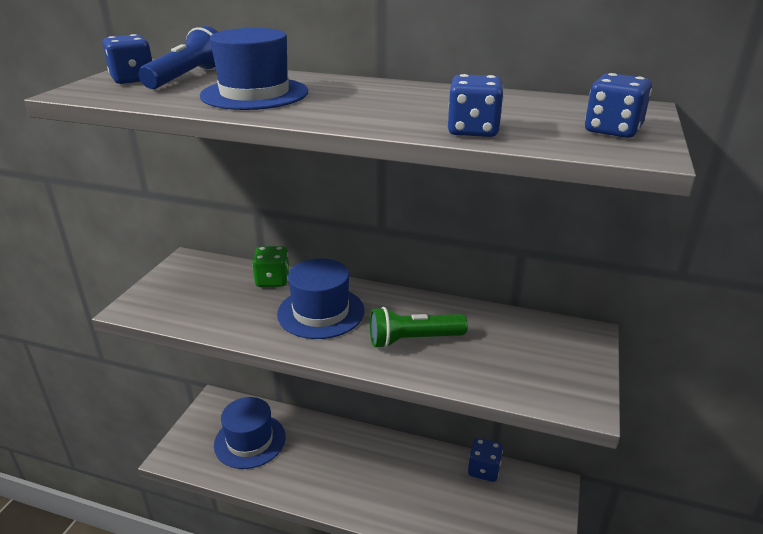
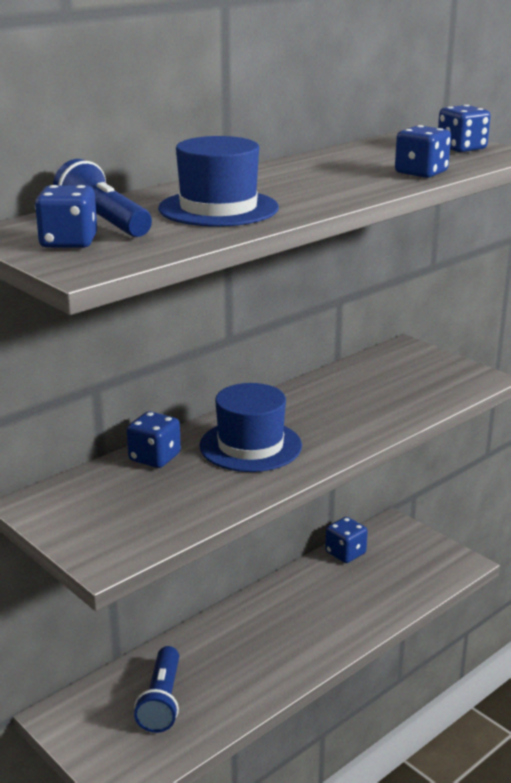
camera: 60 degrees left, 5 degrees down
(250, 441) = (162, 701): blue hat -> blue flashlight
(272, 280) = (154, 458): green dice -> blue dice
(413, 340) = (344, 415): green flashlight -> none

